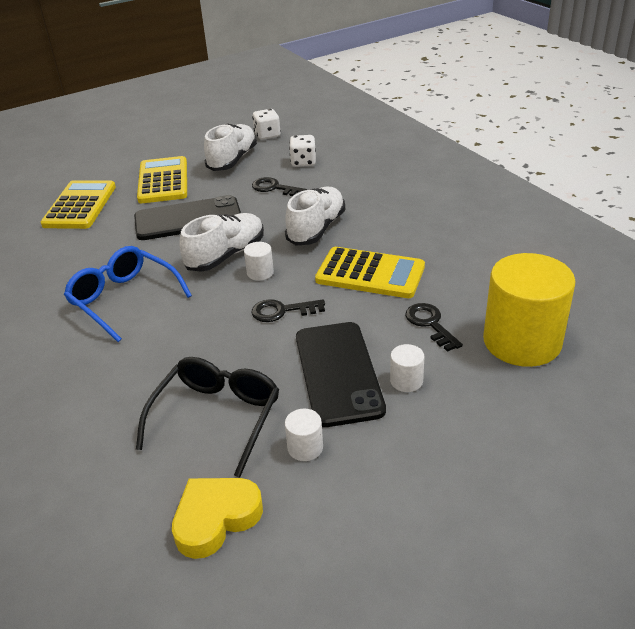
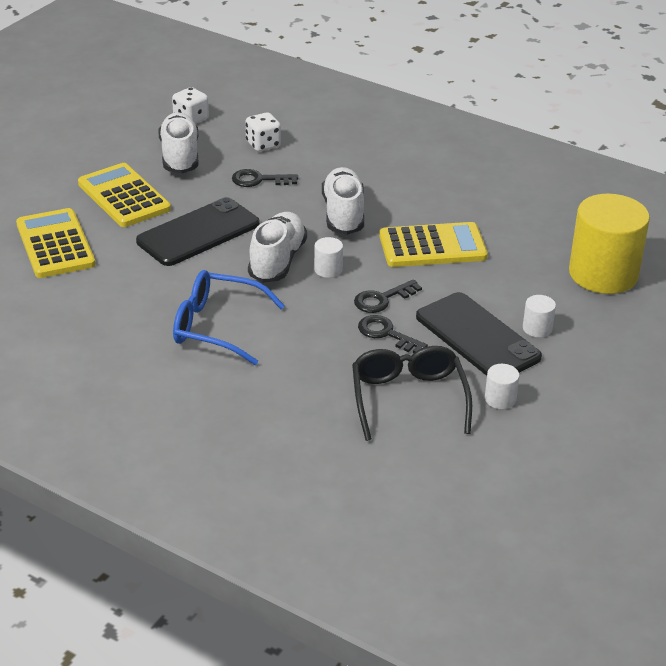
camera: 30 degrees left, 0 degrees up
(216, 519) = (476, 466): yellow heart -> none
(430, 324) = (520, 278): black key -> black key (387, 334)

